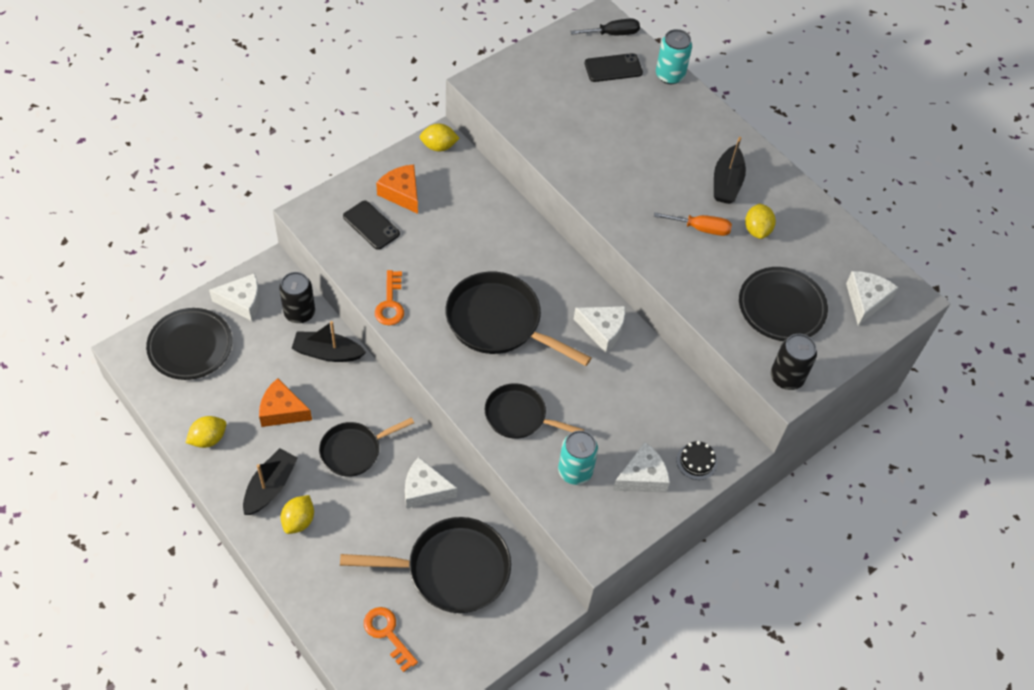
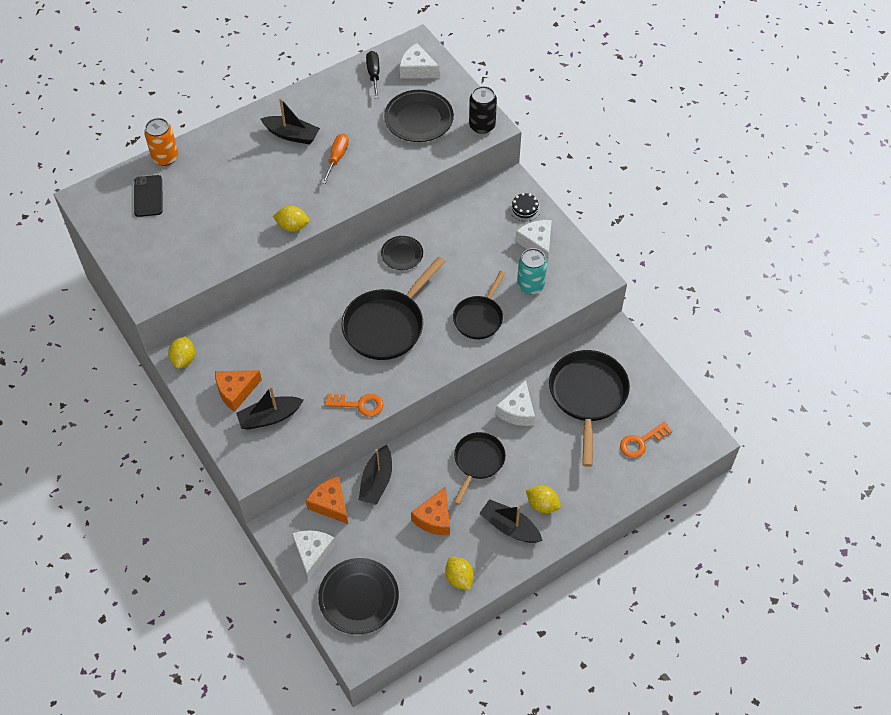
camera: 80 degrees left, 0 degrees up
(299, 313) = (330, 504): black can -> orange cheese
(354, 450) = (478, 462): black pan -> black pan turned 135 degrees counterclockwise
(371, 225) = (270, 417): black phone -> black boat
(602, 330) = (402, 254): white cheese -> black plate
(613, 34) = (105, 192): black screwdriver -> black screwdriver (373, 74)
(670, 75) = (165, 157): turquoise can -> orange can
(757, 230) = (343, 123): yellow lemon -> yellow lemon (292, 226)

